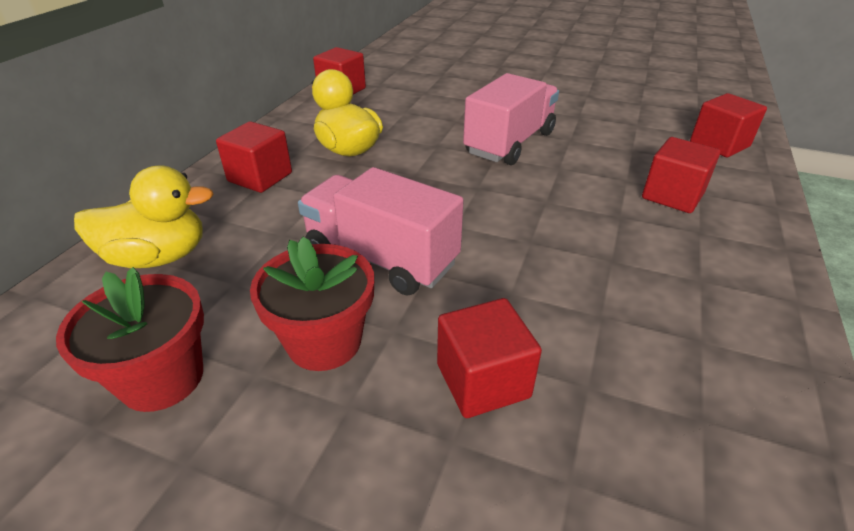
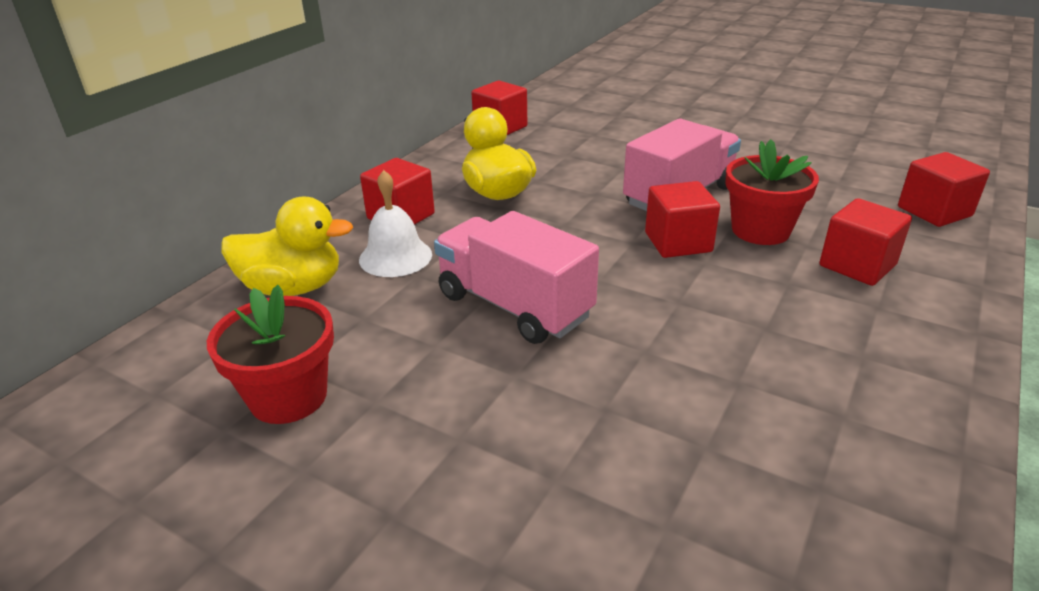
camera: 10 degrees right, 5 degrees down
(259, 217) = (395, 257): none -> white bell
(324, 342) = (444, 379): red flower pot -> red flower pot (760, 230)
(483, 380) = (597, 430): red cube -> red cube (678, 242)

